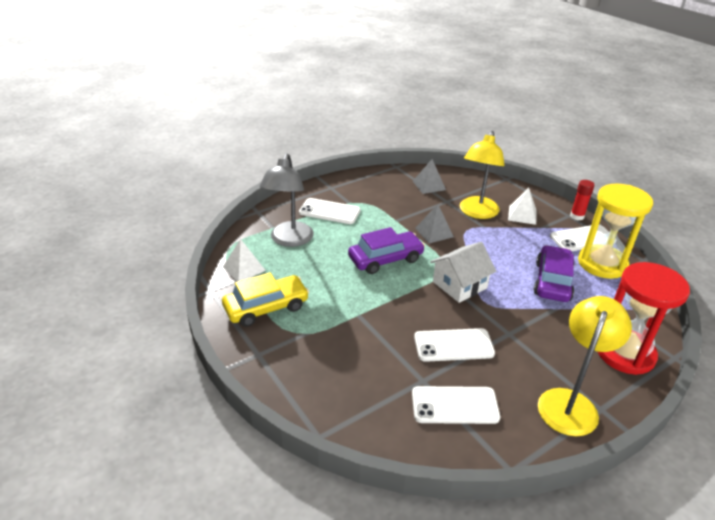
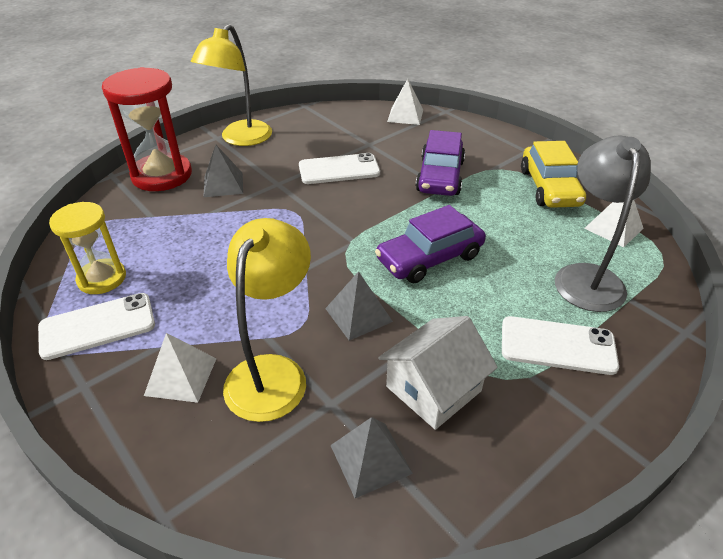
camera: 175 degrees right, 5 degrees up
(266, 307) = (549, 187): yellow car -> yellow car turned 60 degrees counterclockwise
(374, 431) = (405, 115): none -> white pyramid
(455, 405) = (341, 131): white phone -> none
(459, 285) = (325, 230): white house -> white house (433, 388)
(552, 281) = (196, 245): purple car -> purple car (440, 176)
(559, 336) = (223, 184): none -> grey pyramid
(577, 216) = (67, 384): red glue stick -> none
(602, 264) = (102, 278): yellow hourglass -> yellow hourglass, size x0.64

